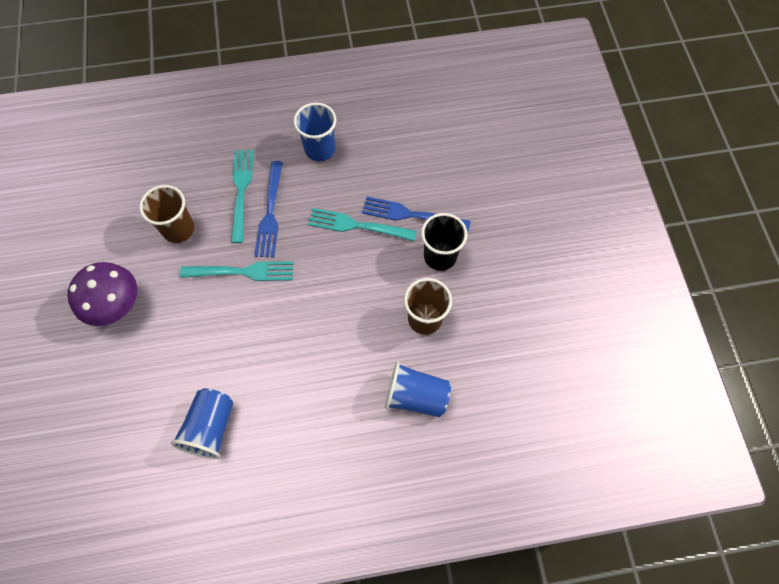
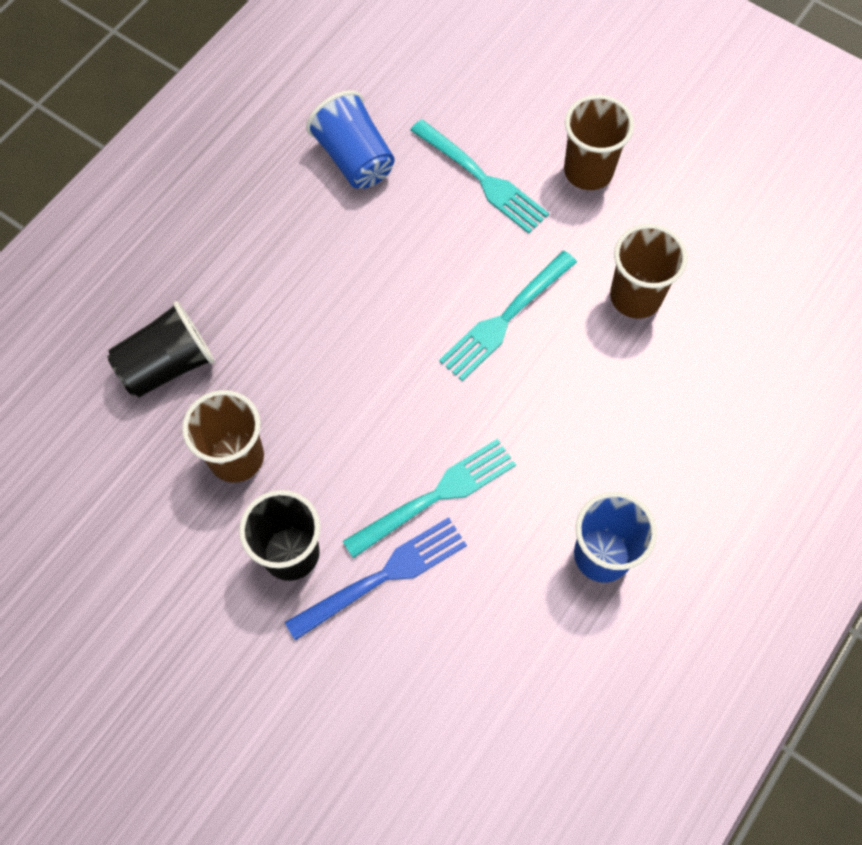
camera: 135 degrees right, 0 degrees up
(117, 306) = (588, 171): purple mushroom -> brown cup
(241, 191) = (626, 404): turquoise fork -> turquoise fork (482, 179)
(270, 213) = (559, 412): blue fork -> none
(416, 396) = (167, 365): blue cup -> black cup

